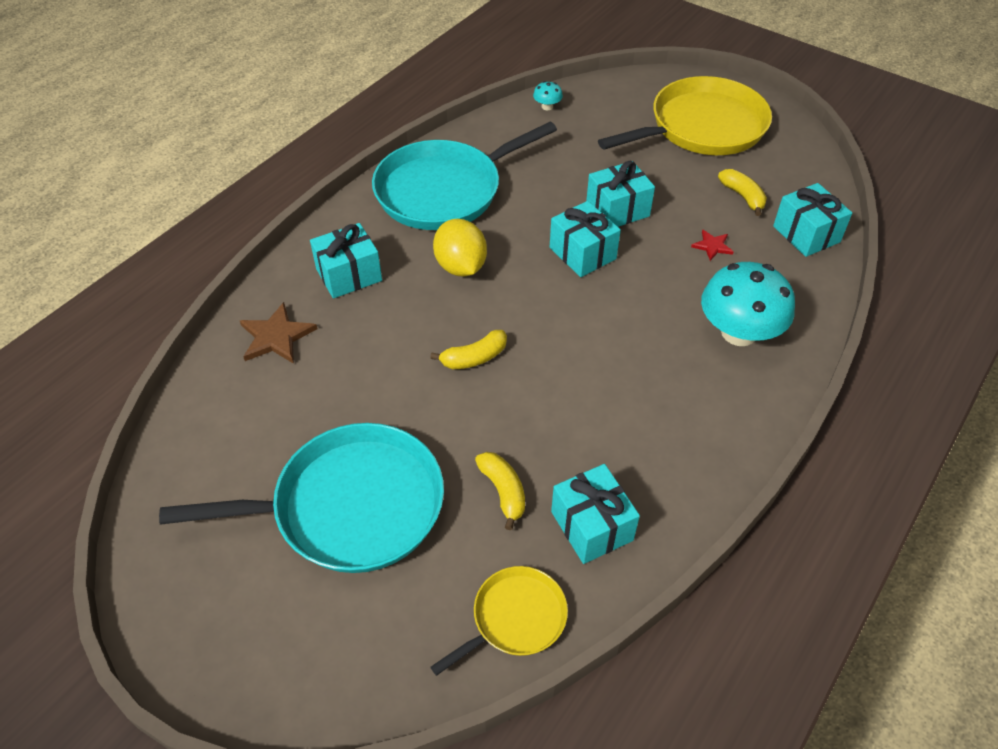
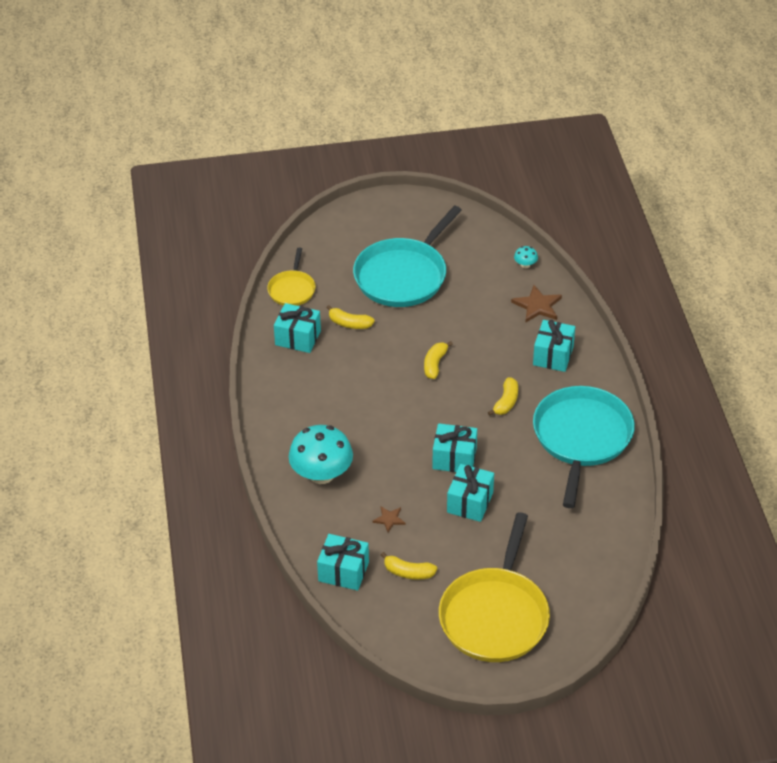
camera: 135 degrees right, 5 degrees down
(460, 266) = (506, 402): yellow lemon -> yellow banana
(547, 106) = (614, 550): turquoise mushroom -> turquoise mushroom (525, 265)
(712, 246) = (389, 519): red star -> brown star

